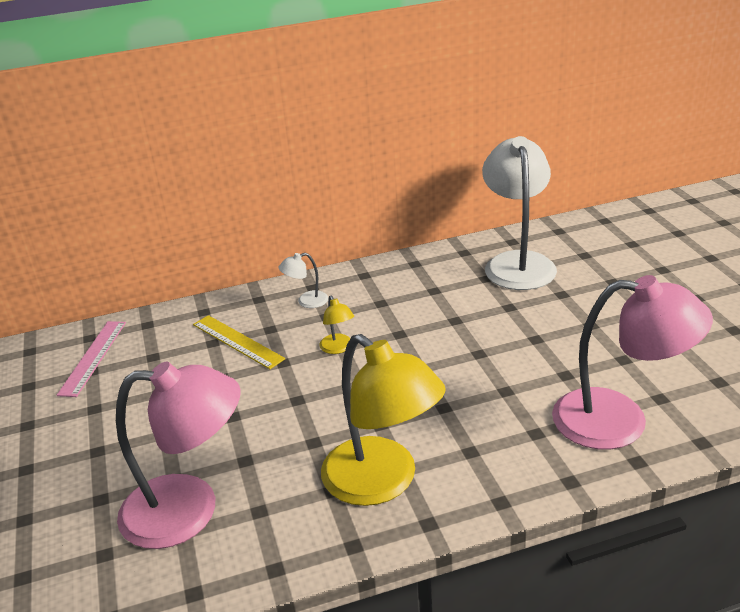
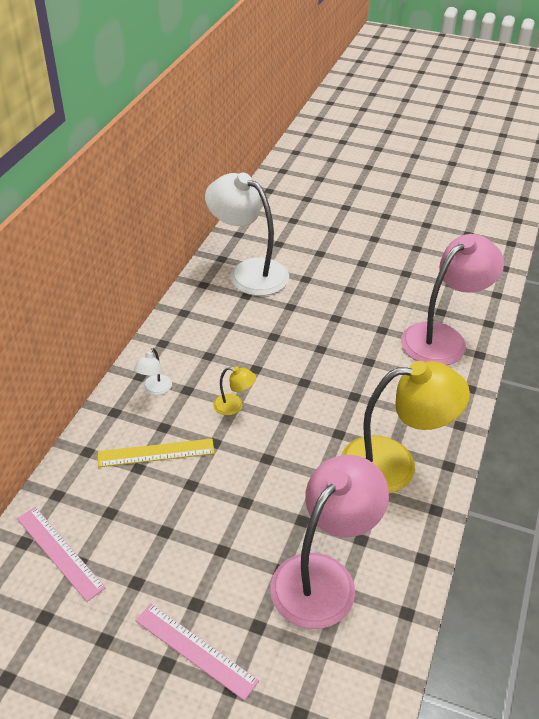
camera: 55 degrees left, 10 degrees up
(49, 477) = (195, 650): none -> pink ruler

